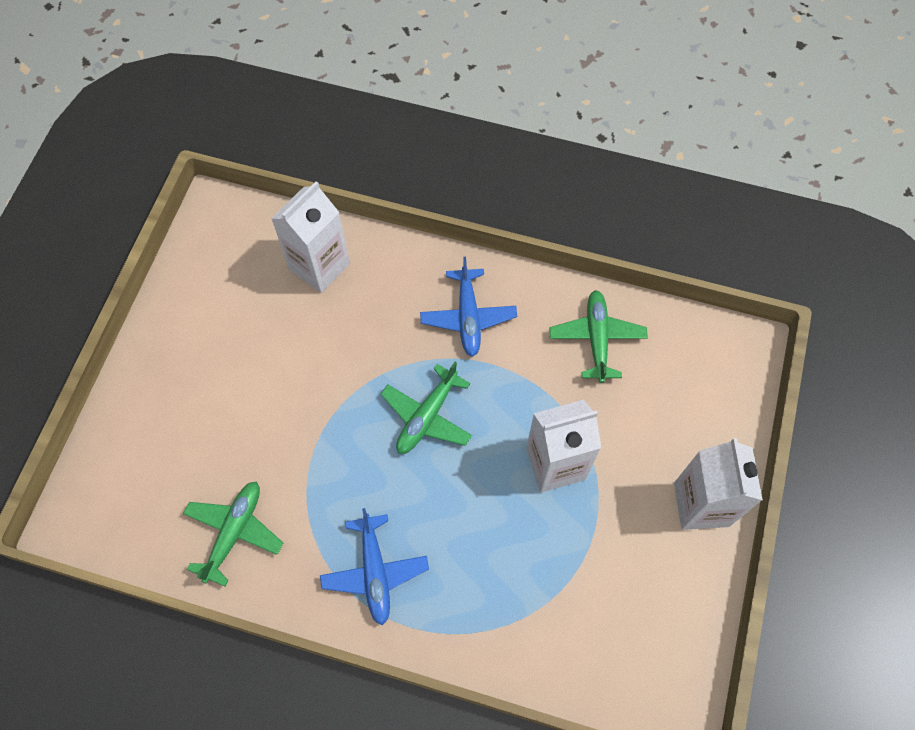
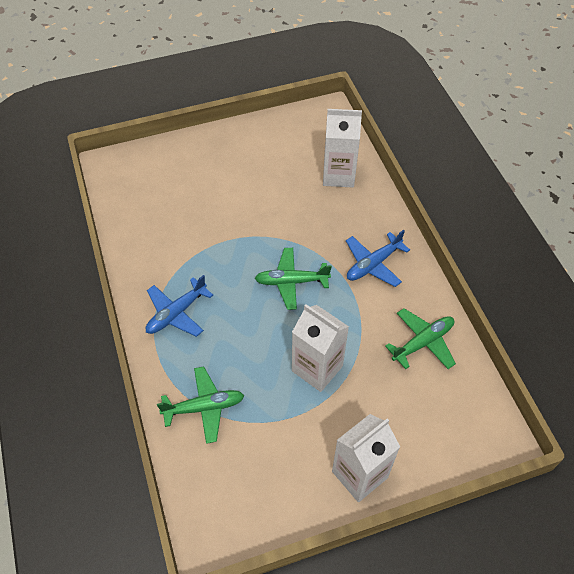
camera: 55 degrees right, 10 degrees down
(234, 532) = (152, 234): green plane -> green plane (204, 407)

